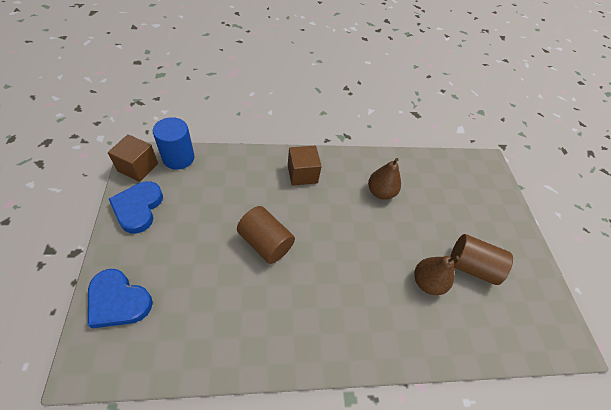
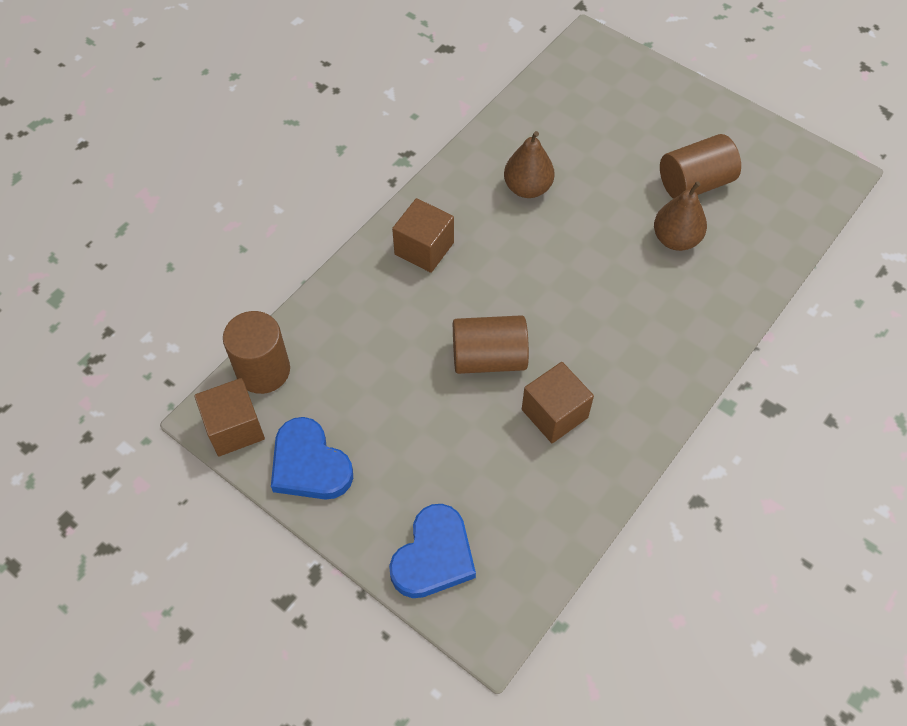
camera: 40 degrees left, 5 degrees up
(118, 301) = (433, 556): blue heart -> blue heart turned 45 degrees counterclockwise
(178, 158) = (263, 370): blue cylinder -> brown cylinder
(258, 299) = (554, 413): none -> brown cube

